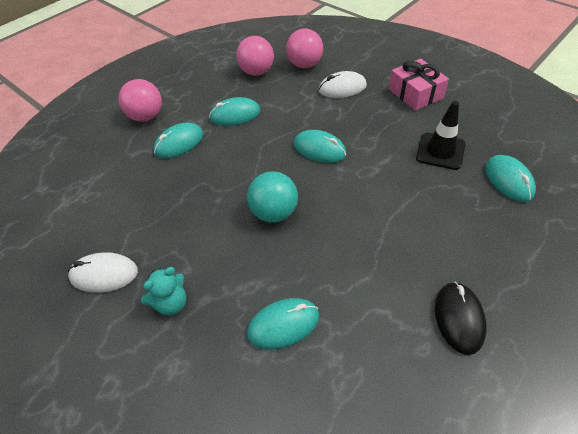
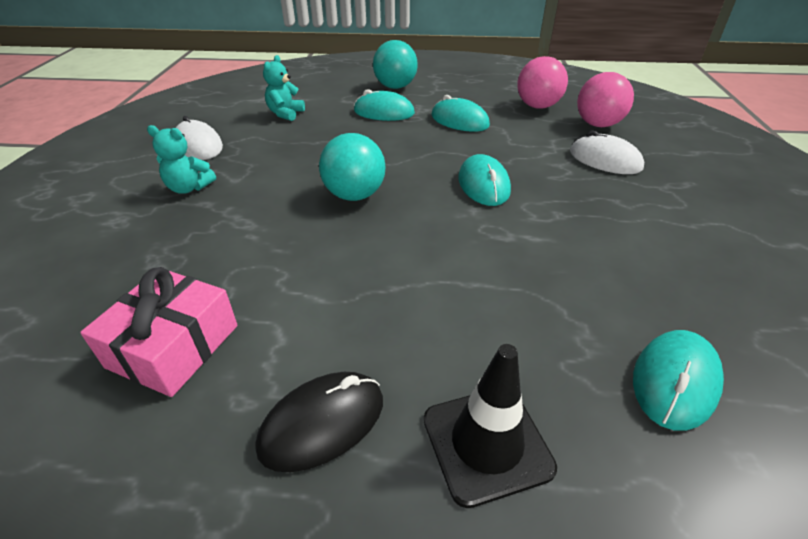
camera: 50 degrees right, 10 degrees down
(113, 197) = (285, 114): none -> turquoise teddy bear
(146, 116) = (395, 87): pink ball -> turquoise ball
(283, 324) = (206, 263): turquoise mouse -> none
(415, 93) = (696, 214): pink gift -> pink gift (174, 346)
(440, 151) = (623, 279): black traffic cone -> black traffic cone (487, 443)

